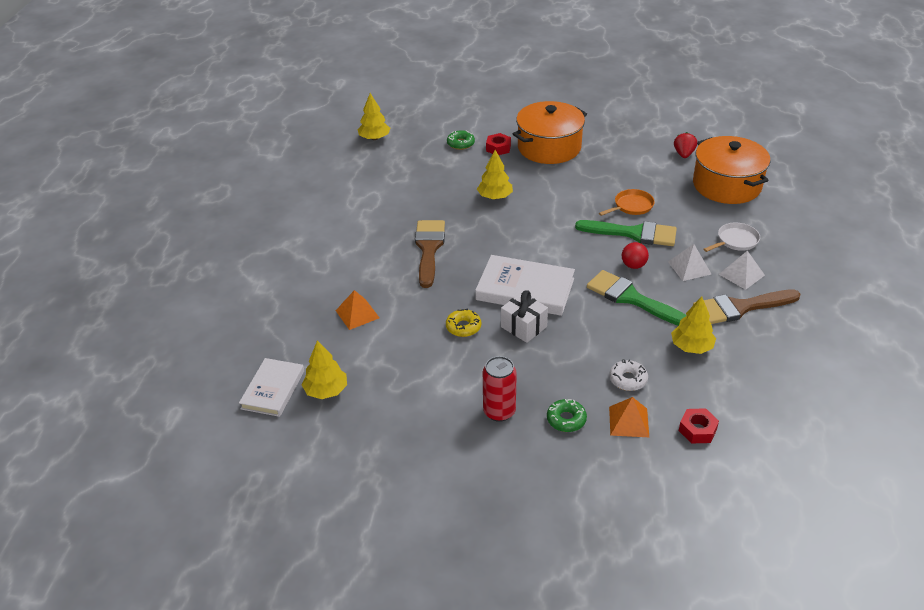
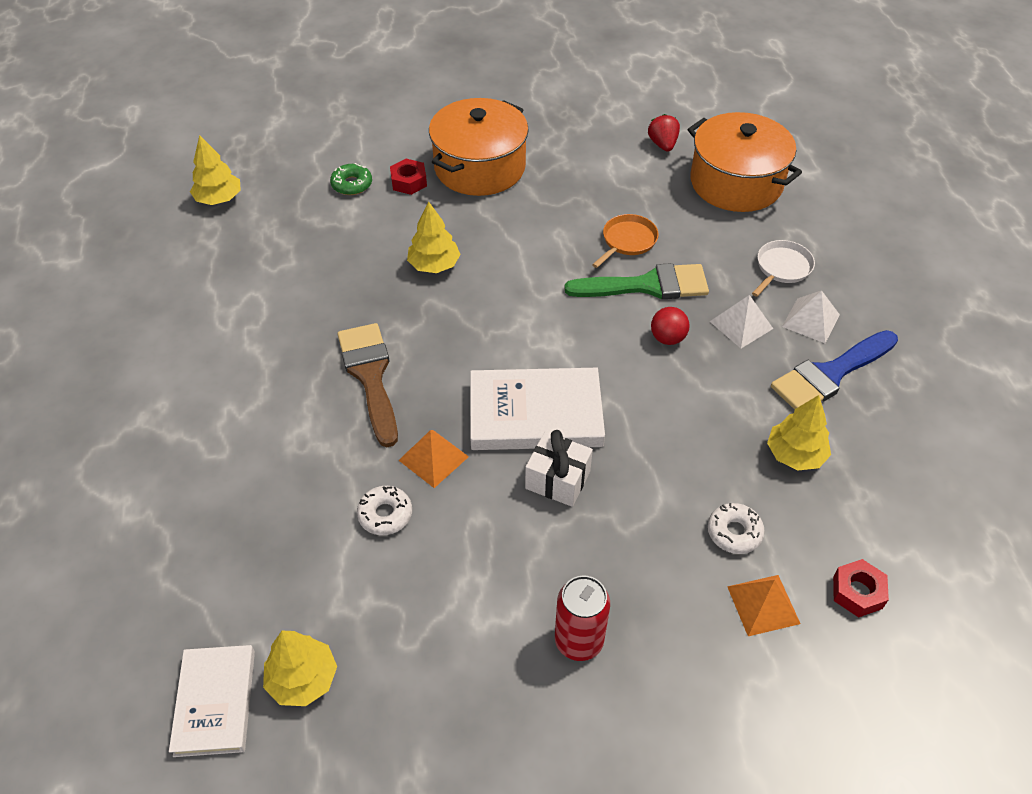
camera: 20 degrees left, 10 degrees up
(357, 314) = (302, 520): orange pyramid -> orange pyramid (433, 458)
(408, 321) = (385, 514): none -> white donut
(463, 327) = (471, 503): yellow donut -> none
(566, 419) = (678, 627): green donut -> none
(631, 298) = (685, 393): green brush -> none
(740, 307) = (830, 374): brown brush -> blue brush

